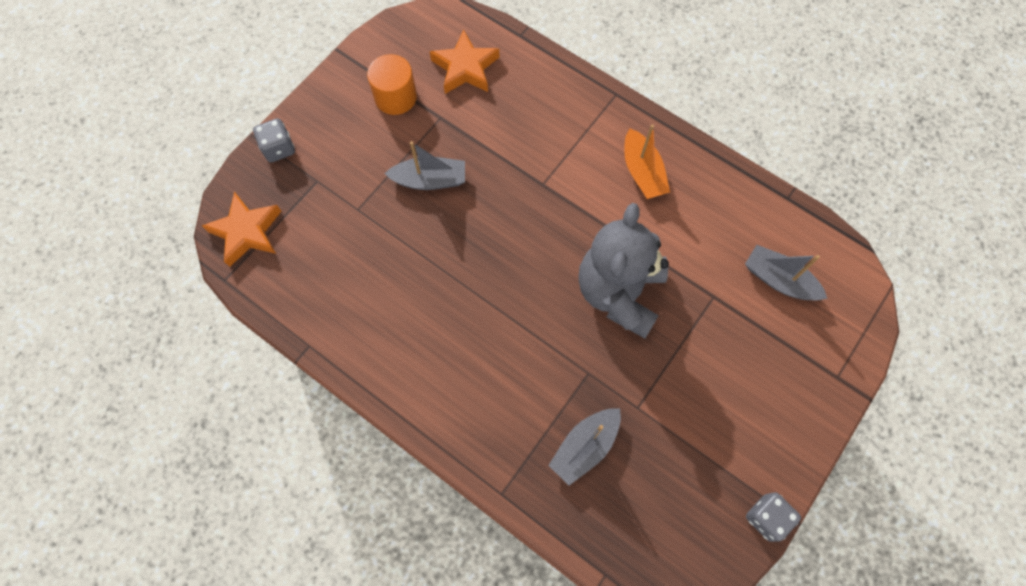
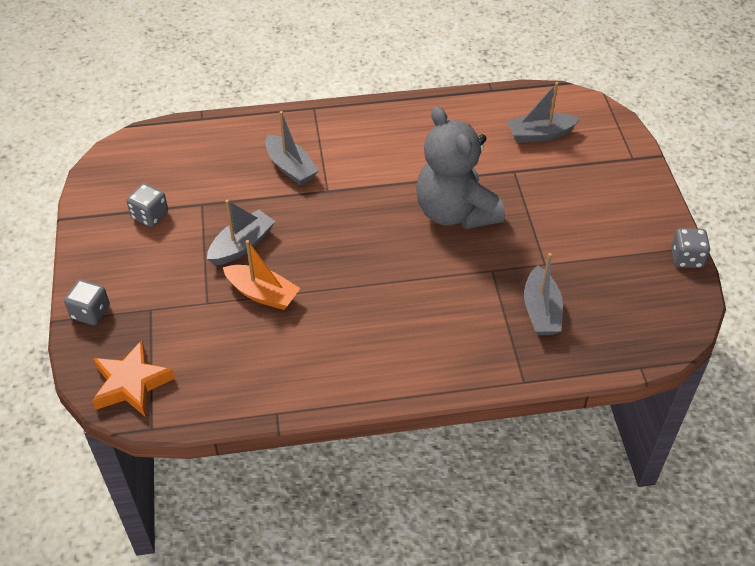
camera: 45 degrees left, 20 degrees down
(395, 97) = (150, 215): orange cylinder -> grey dice
(465, 68) = (184, 163): orange star -> none
(537, 138) = (290, 167): none -> grey boat
(642, 172) = (386, 138): orange boat -> orange boat (262, 294)

